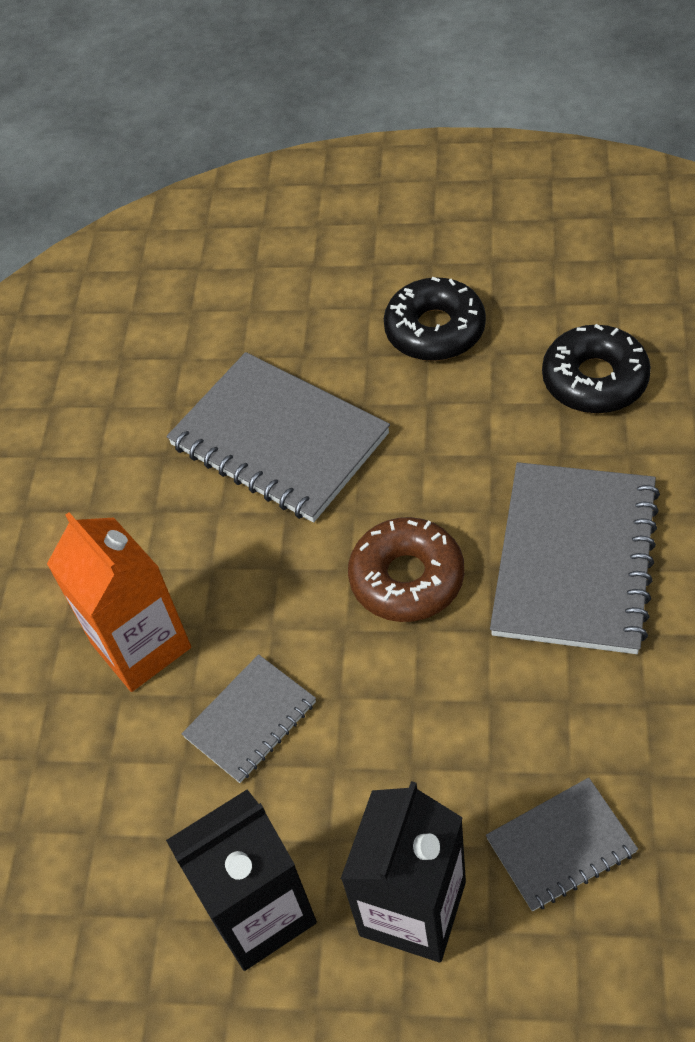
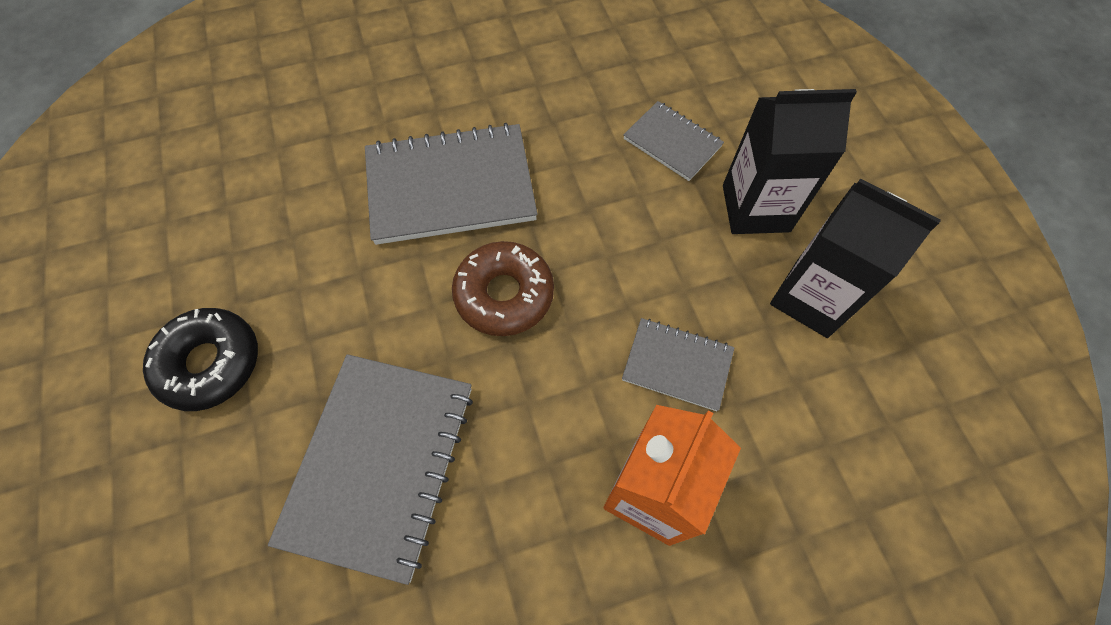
camera: 120 degrees left, 10 degrees up
(594, 380) = (261, 216): black donut -> none

